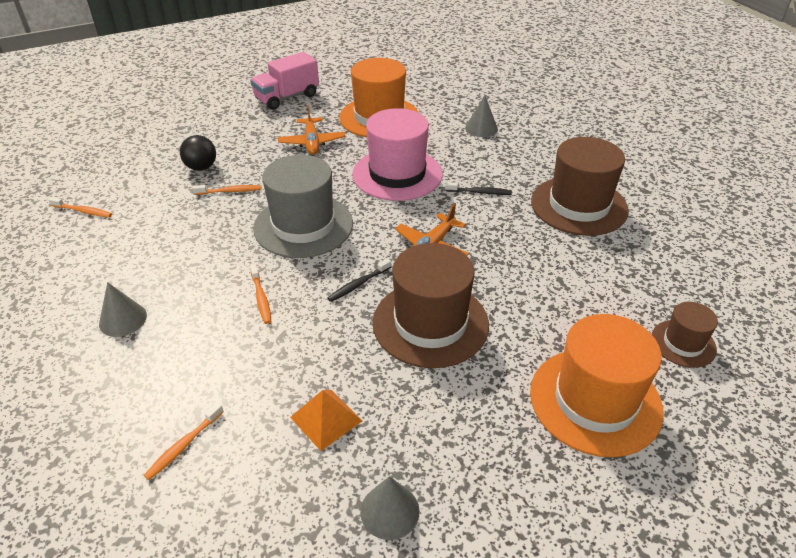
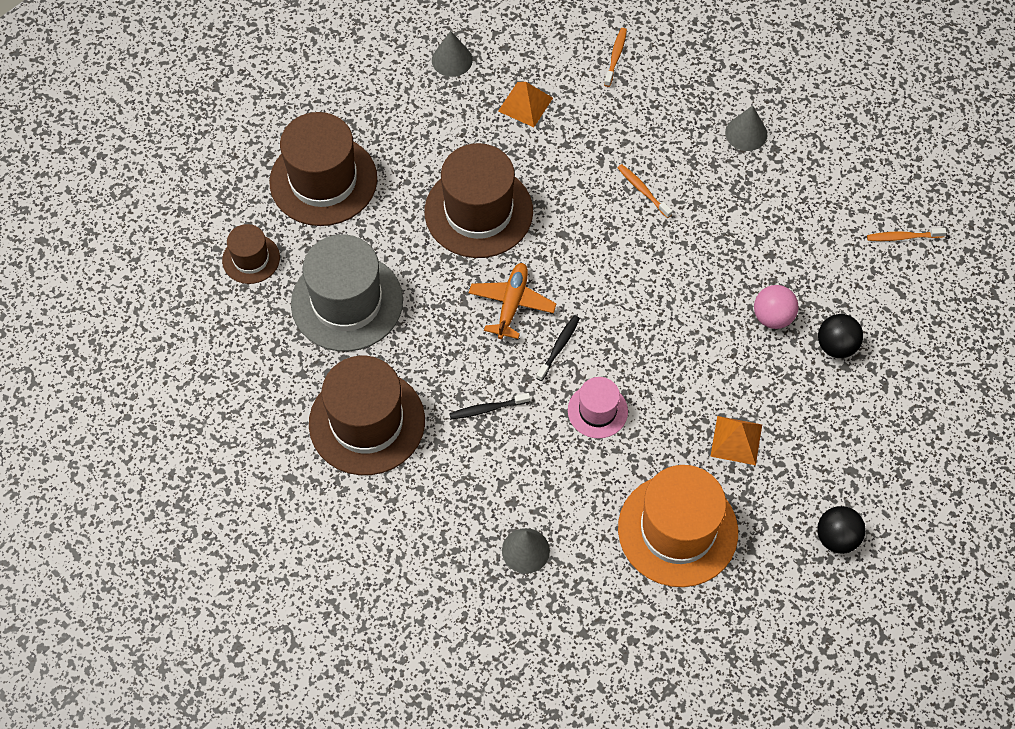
camera: 160 degrees right, 20 degrees up
(230, 191) = (772, 317): orange toothbrush -> pink ball
(287, 97) = (837, 538): pink truck -> black ball
(303, 226) = (658, 291): grey hat -> grey hat (347, 302)
(312, 142) = (736, 440): orange plane -> orange pyramid
(358, 284) = (562, 233): black toothbrush -> black toothbrush (559, 347)
(397, 174) = (597, 411): pink hat -> pink hat, size x0.52
(595, 400) = (323, 180): orange hat -> brown hat

